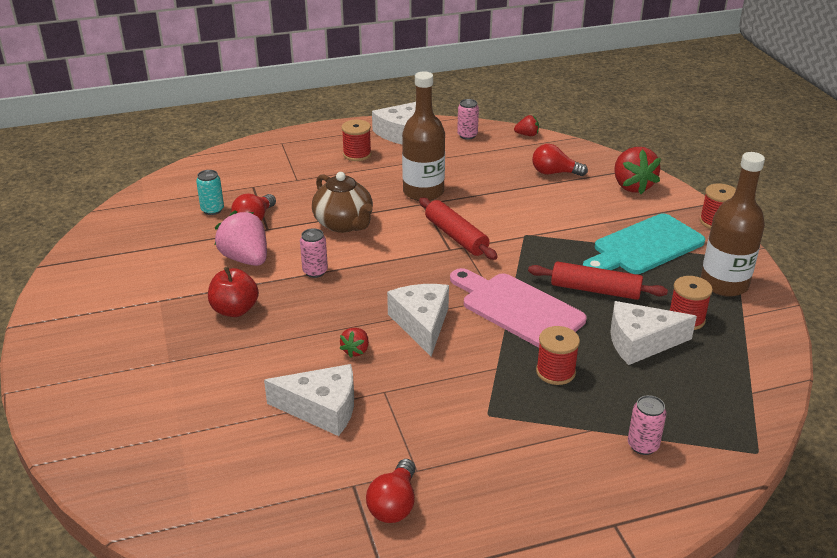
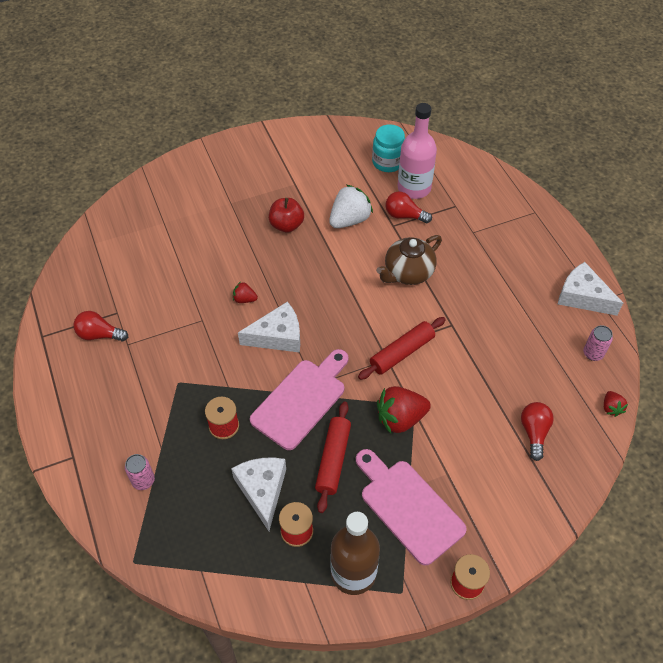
camera: 85 degrees right, 20 degrees up
(159, 225) = (388, 162): none -> turquoise jar
(212, 210) = (414, 188): turquoise can -> pink bottle
(245, 259) = (349, 220): pink strawberry -> white strawberry
(315, 271) = (338, 263): pink can -> none
(322, 408) = (185, 288): white cheese -> none
(357, 154) = (528, 268): red spool -> none
(423, 192) = (471, 324): brown bottle -> none
(632, 186) = (524, 506): red strawberry -> red strawberry (400, 418)
(644, 247) = (408, 507): turquoise cutting board -> pink cutting board

